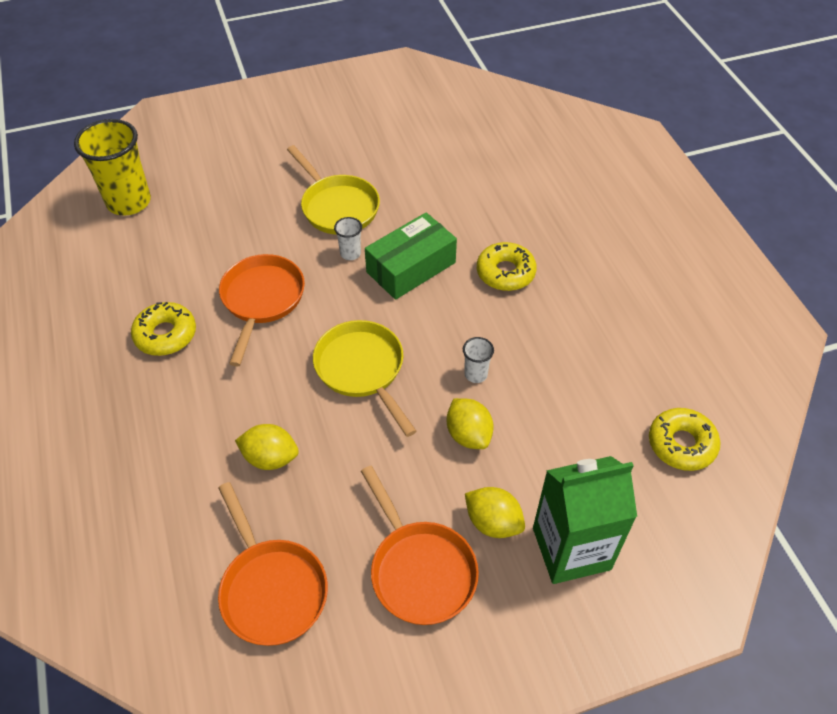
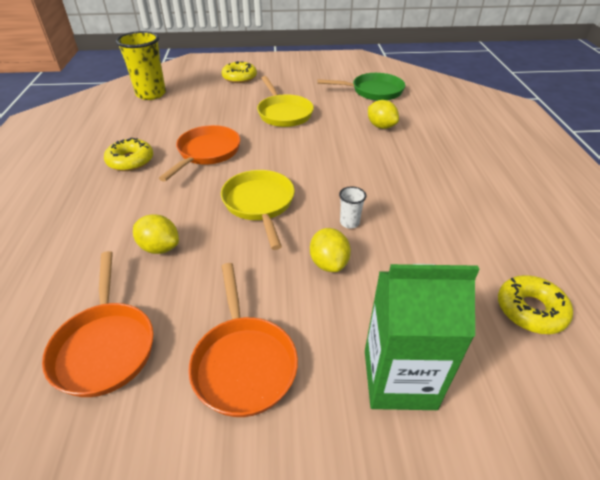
camera: 15 degrees right, 10 degrees down
(350, 253) = (281, 138): white cup -> none
(411, 267) = (322, 151): green box -> none
(446, 140) = (373, 91): none -> green pan
(493, 522) = (327, 337): yellow lemon -> yellow lemon (381, 126)
(505, 272) = (394, 164): yellow donut -> yellow donut (239, 77)

